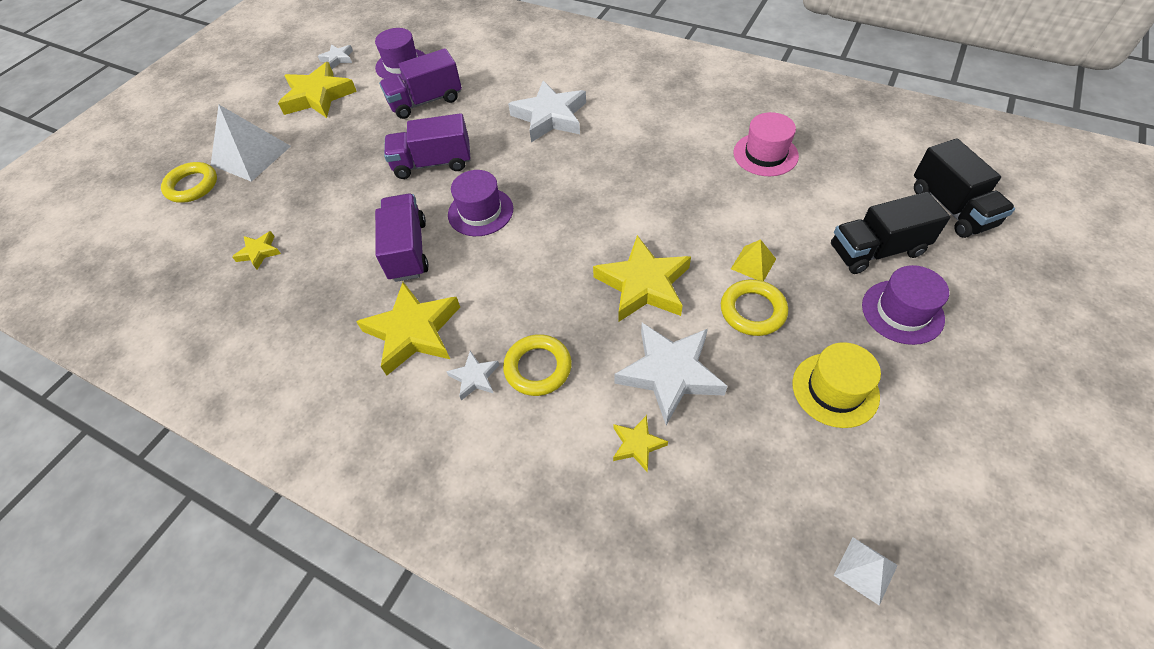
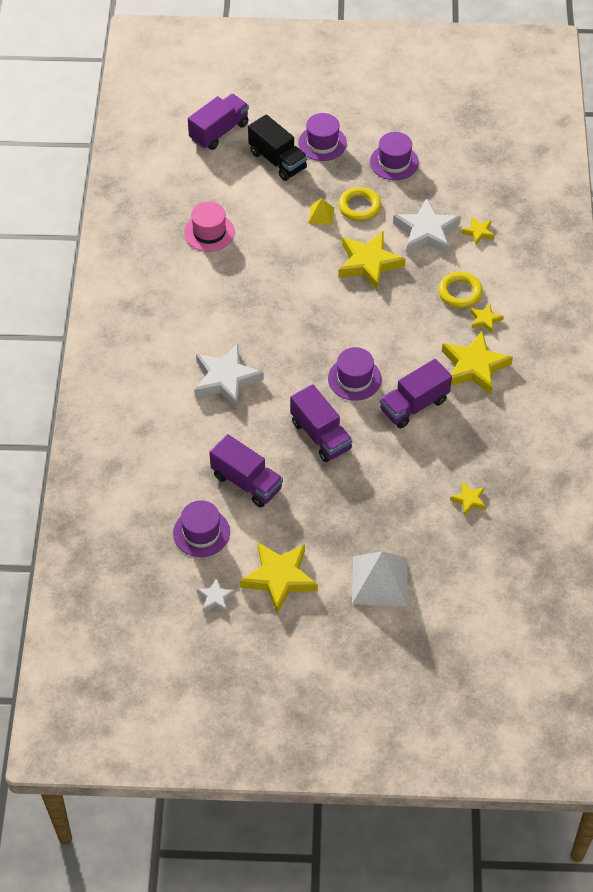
camera: 120 degrees left, 0 degrees up
(192, 186) = (436, 602): yellow ring -> none
(475, 377) = (485, 320): white star -> yellow star
(835, 389) = (394, 162): yellow hat -> purple hat
(865, 570) = (486, 136): white pyramid -> none
(951, 207) = (219, 131): black truck -> purple truck

